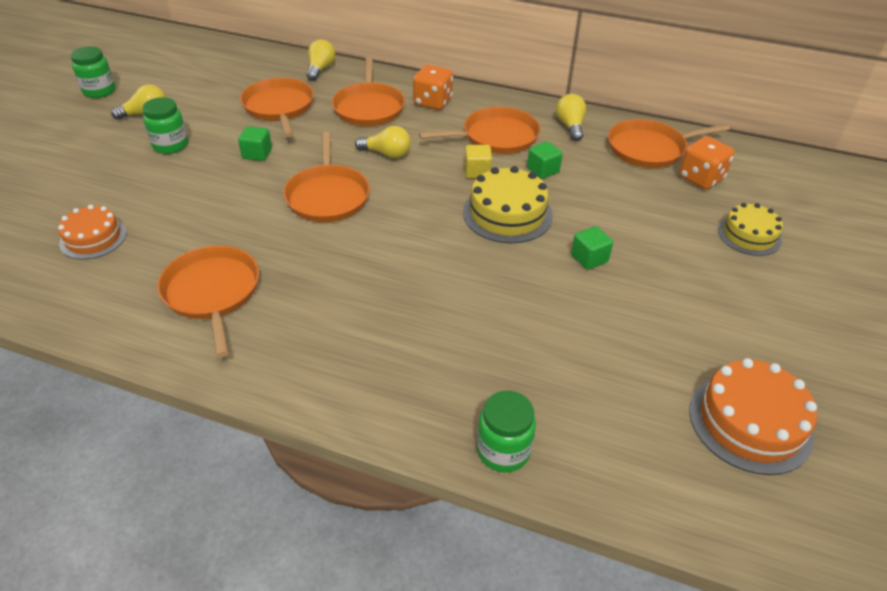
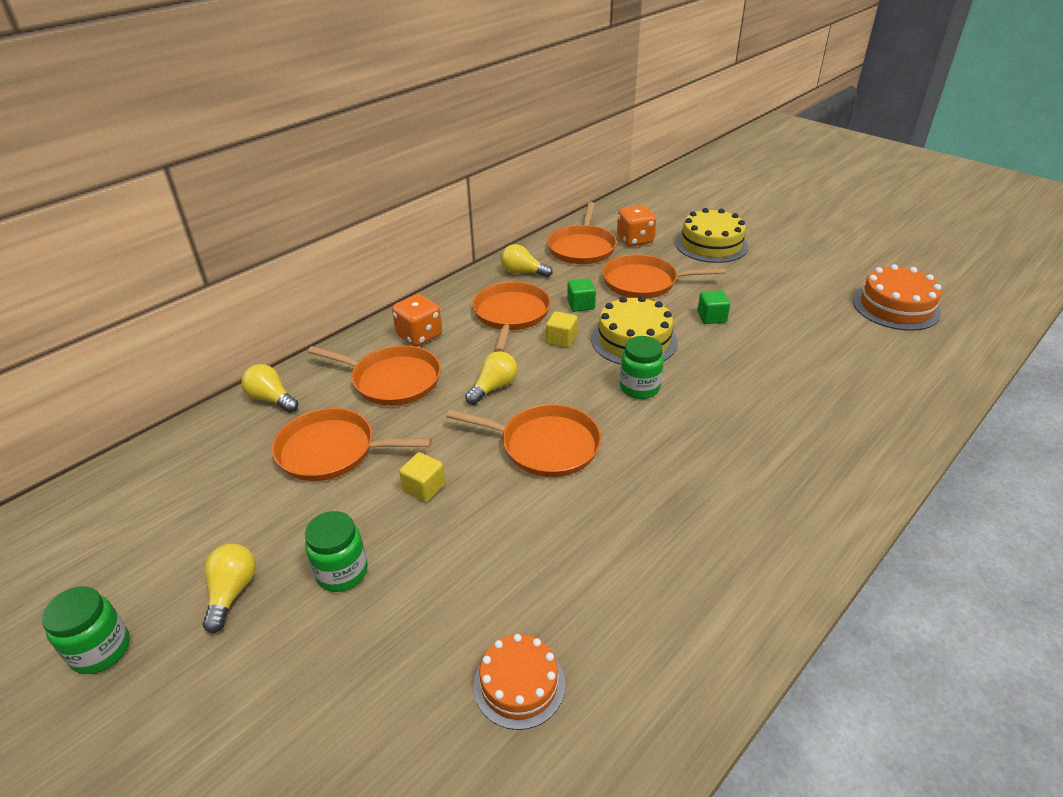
camera: 65 degrees left, 5 degrees down
(212, 293) = (678, 568): orange pan -> orange pan (644, 282)
(257, 154) = (424, 488): green cube -> yellow cube
(503, 451) = (917, 418): green jar -> green jar (639, 388)
(749, 235) = (711, 244): yellow cake -> yellow cake, size x1.50

